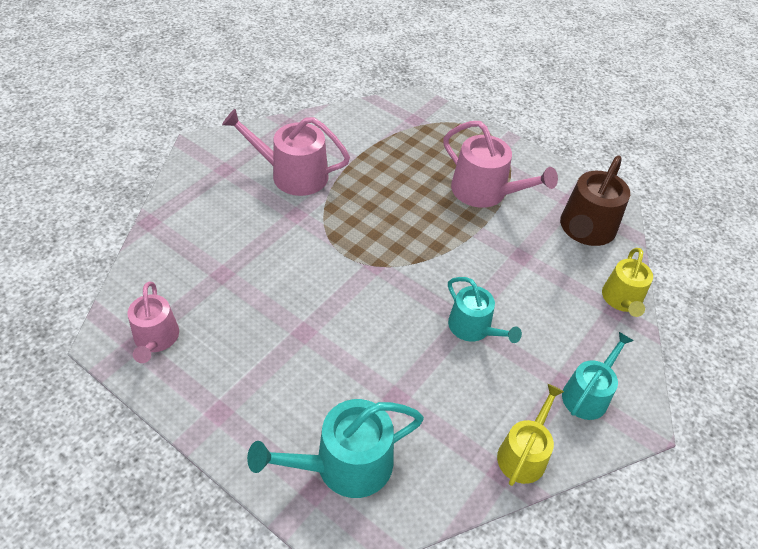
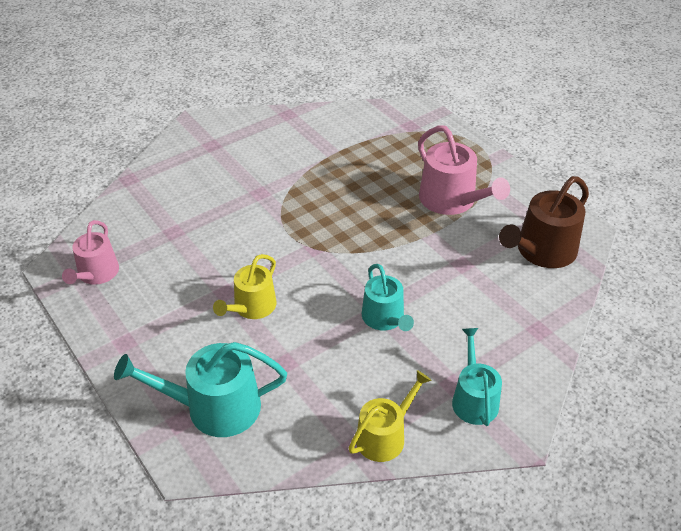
camera: 20 degrees right, 5 degrees down
(292, 174) = (271, 158): pink watering can -> none
(588, 394) = (474, 398): turquoise watering can -> turquoise watering can turned 60 degrees counterclockwise
(622, 300) = (550, 322): yellow watering can -> yellow watering can (251, 307)

